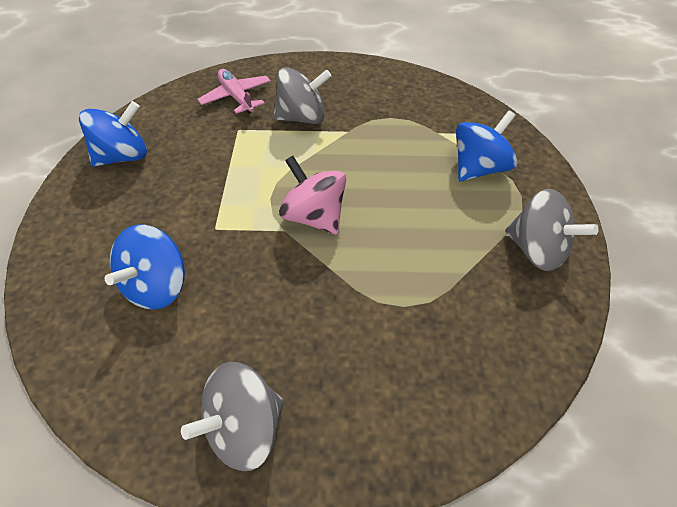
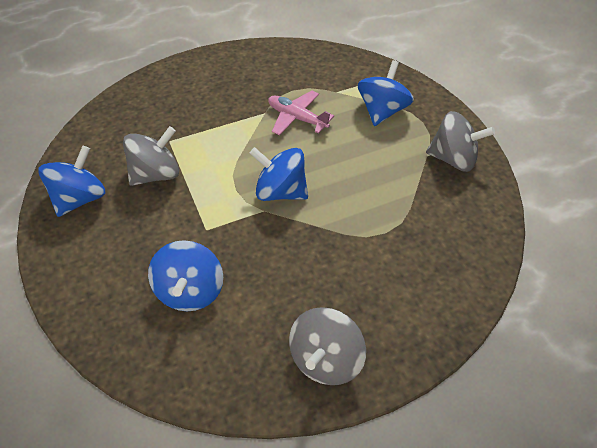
camera: 25 degrees left, 0 degrees up
(236, 97) = (148, 112): pink plane -> pink plane (297, 118)
(302, 117) = (219, 113): grey spinning top -> grey spinning top (156, 174)
(314, 216) = (280, 191): pink spinning top -> blue spinning top

